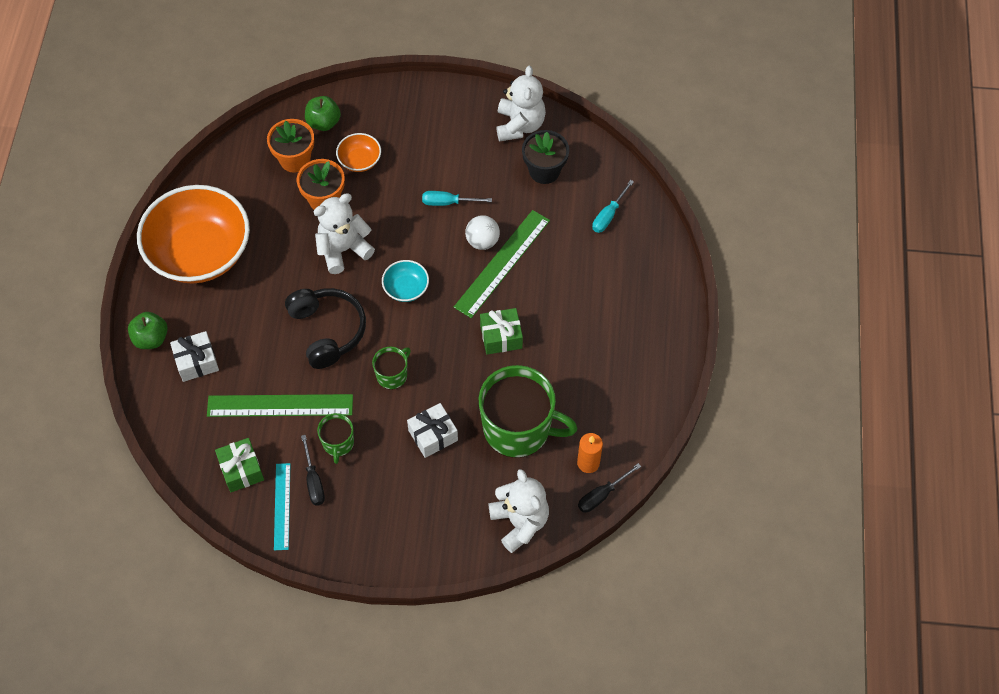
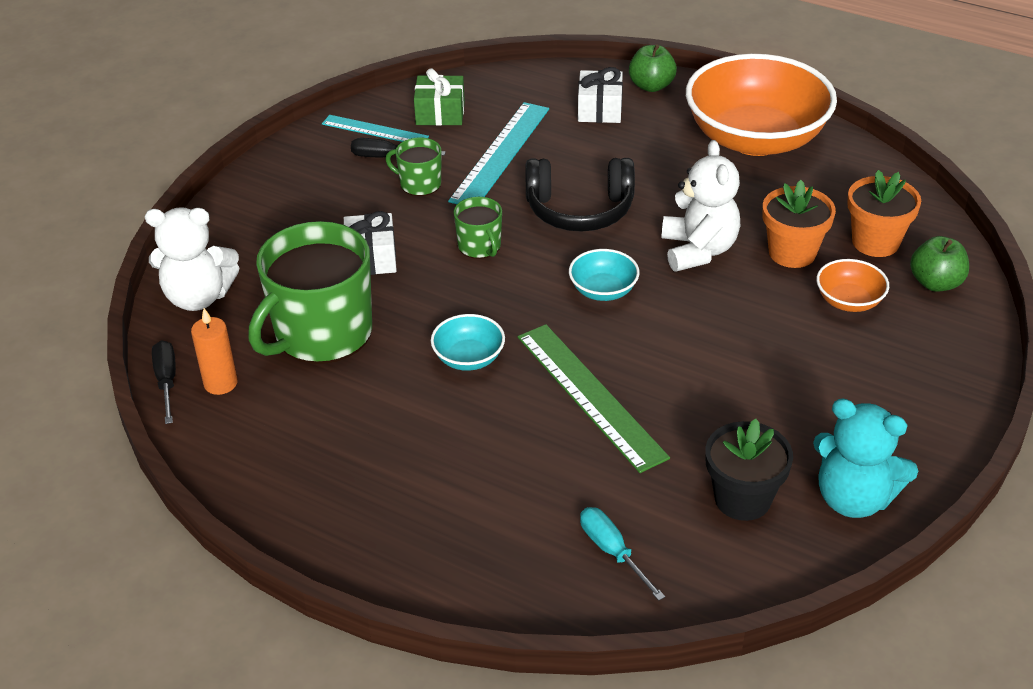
camera: 115 degrees right, 20 degrees down
(280, 405) = (500, 154): green ruler -> turquoise ruler
(448, 202) = (730, 369): turquoise screwdriver -> none
(482, 241) = (640, 386): white ball -> none
(501, 337) = (469, 358): green gift -> turquoise bowl
(519, 125) = (853, 498): white teddy bear -> turquoise teddy bear

